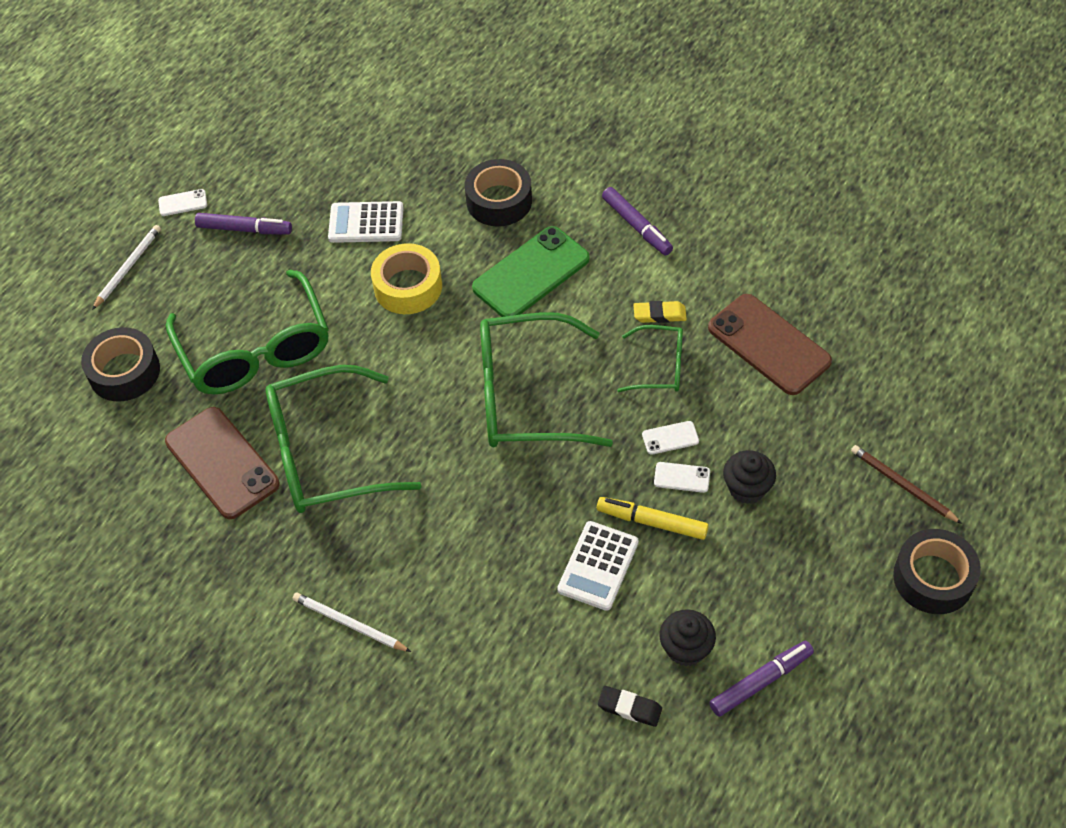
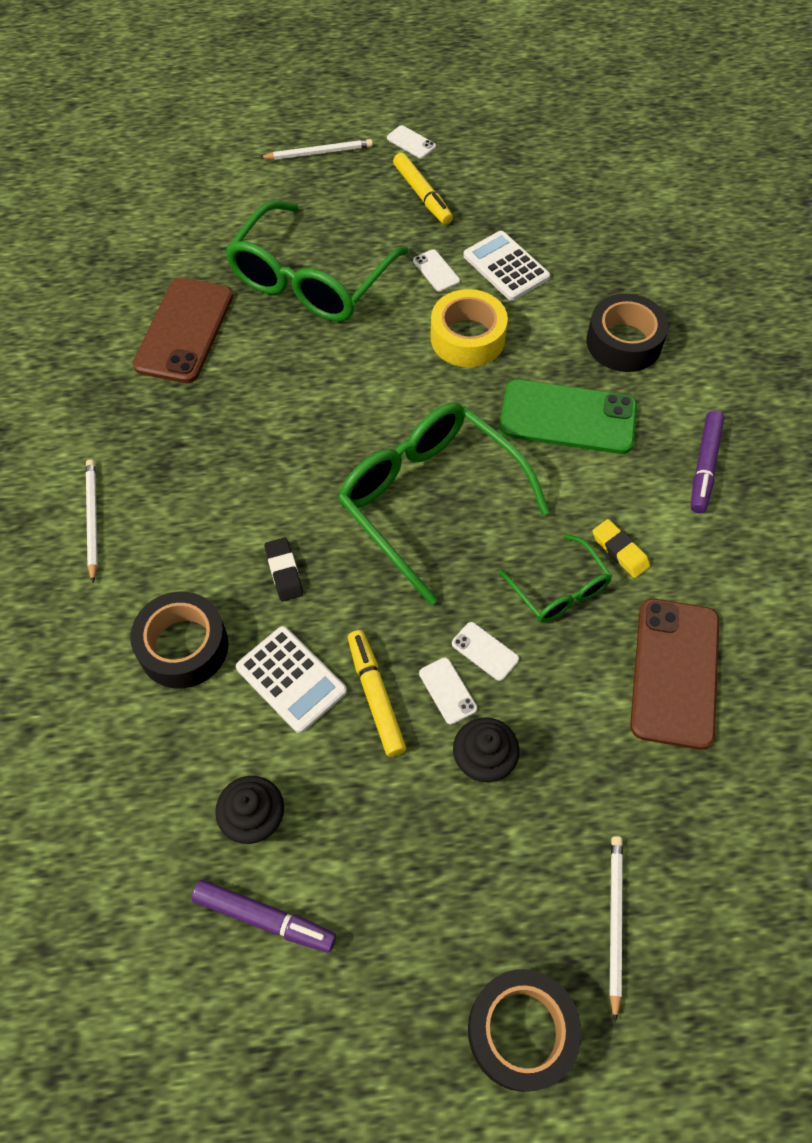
camera: 50 degrees right, 5 degrees up
(124, 372) = (220, 215): black tape -> black tape (183, 646)
(244, 229) = (422, 194): purple marker -> yellow marker
(325, 454) = (247, 392): green glasses -> none
(327, 267) = (436, 271): none -> white phone
(598, 566) = (291, 679): white calculator -> white calculator turned 120 degrees counterclockwise
(629, 708) = (154, 807): black eraser -> black eraser (284, 572)
(902, 485) = (614, 922): brown pencil -> white pencil

